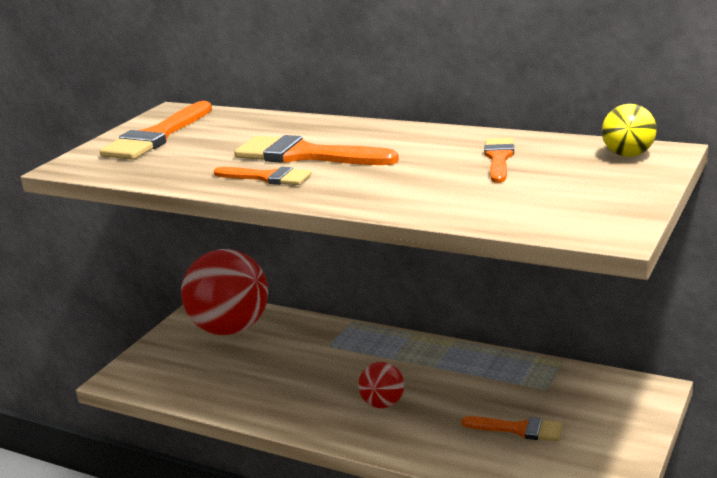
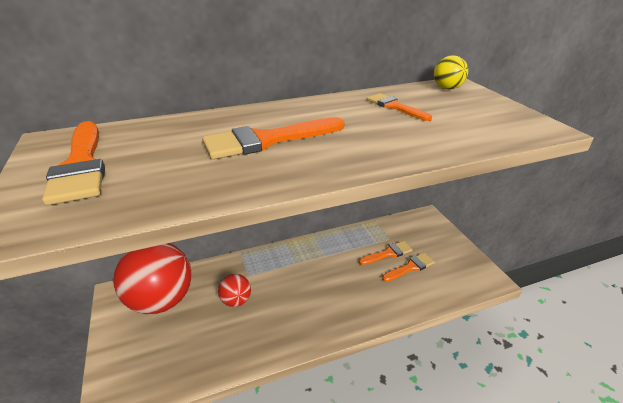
camera: 50 degrees left, 10 degrees up
(267, 177) = (276, 166): orange brush -> orange brush (388, 253)
(383, 404) = (330, 294): red ball -> red ball (236, 300)

